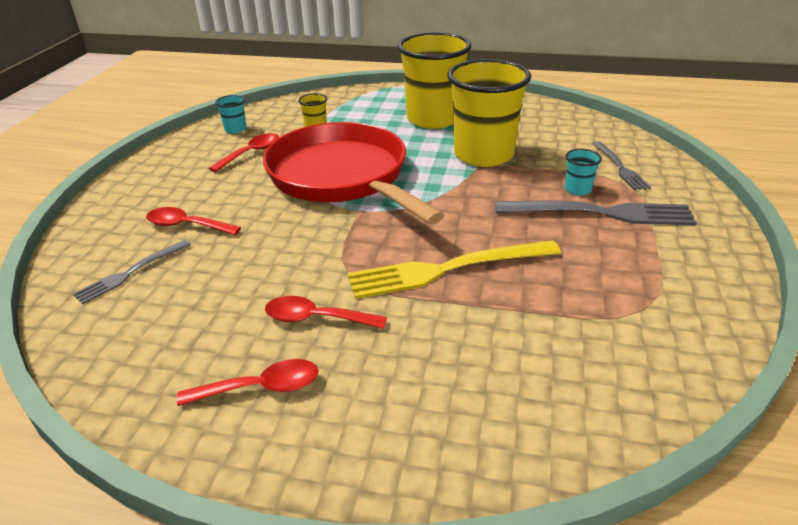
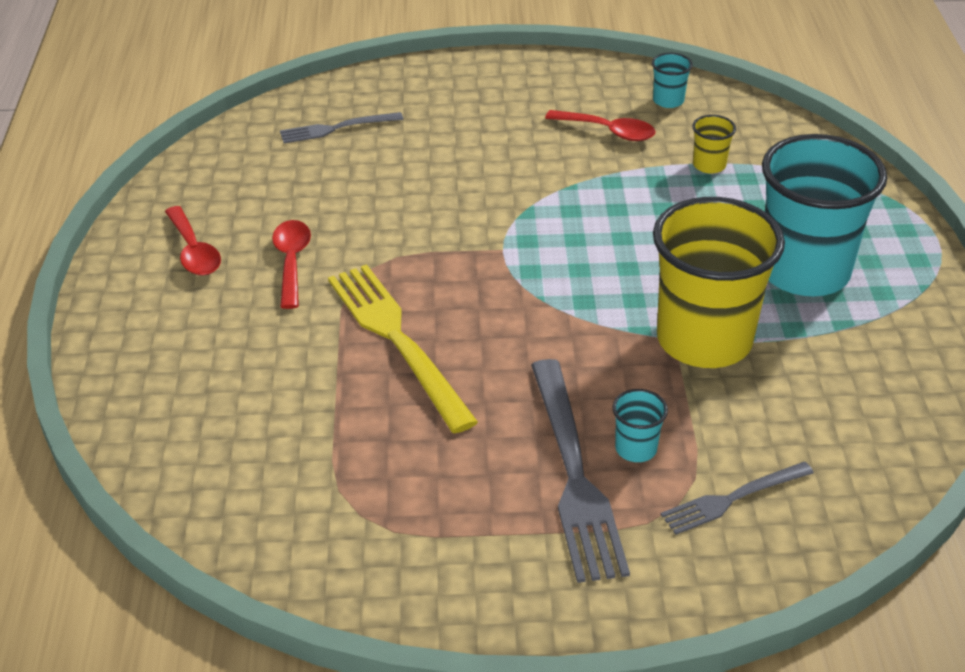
camera: 75 degrees right, 5 degrees up
(130, 273) = (336, 128): grey fork -> grey fork turned 45 degrees counterclockwise
(187, 225) = (427, 135): red spoon -> none
(342, 177) = (578, 219): red pan -> none
(433, 119) = (804, 271): yellow cup -> turquoise cup

